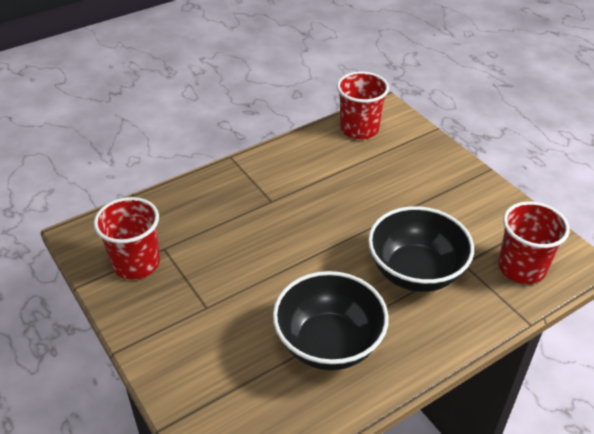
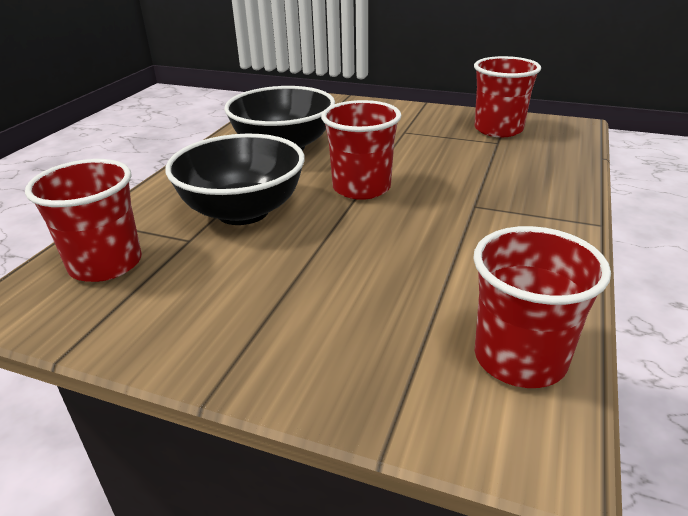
camera: 145 degrees right, 10 degrees down
(318, 253) = (361, 188): none -> red cup

